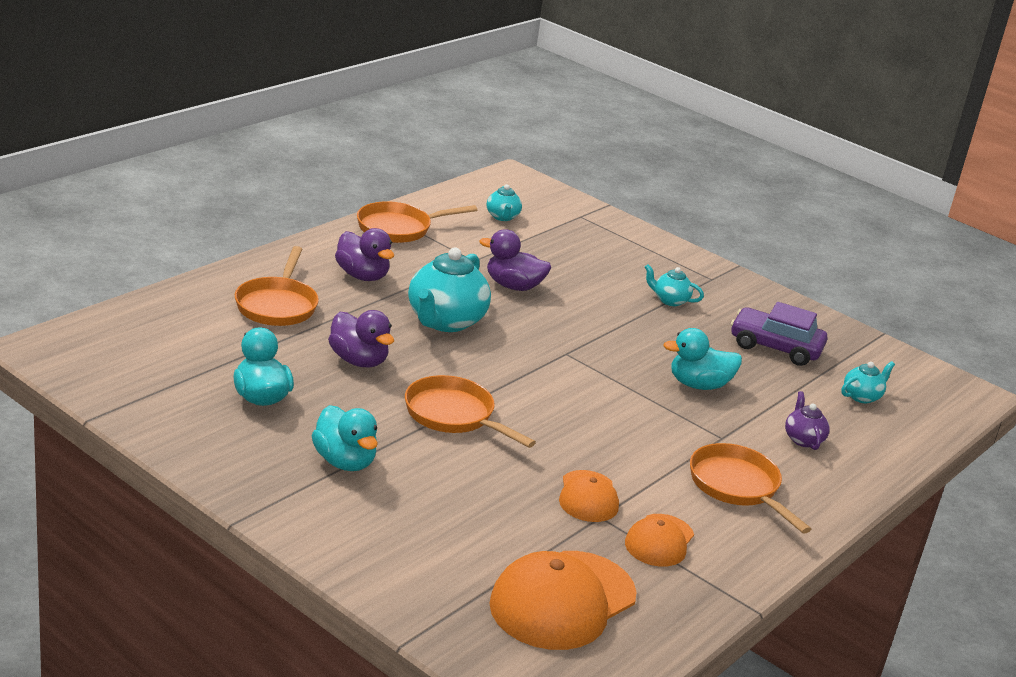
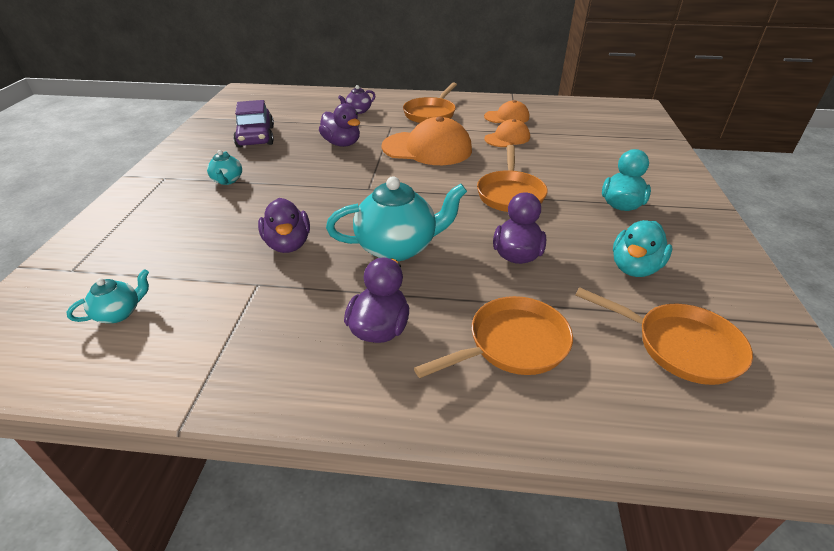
camera: 120 degrees left, 10 degrees up
(398, 228) = (230, 367): orange pan -> orange pan (680, 346)
(562, 601) = (587, 122): orange cap -> orange cap (427, 148)
(698, 385) = (342, 143): turquoise duck -> purple duck
(862, 396) = (286, 108): turquoise teapot -> none

